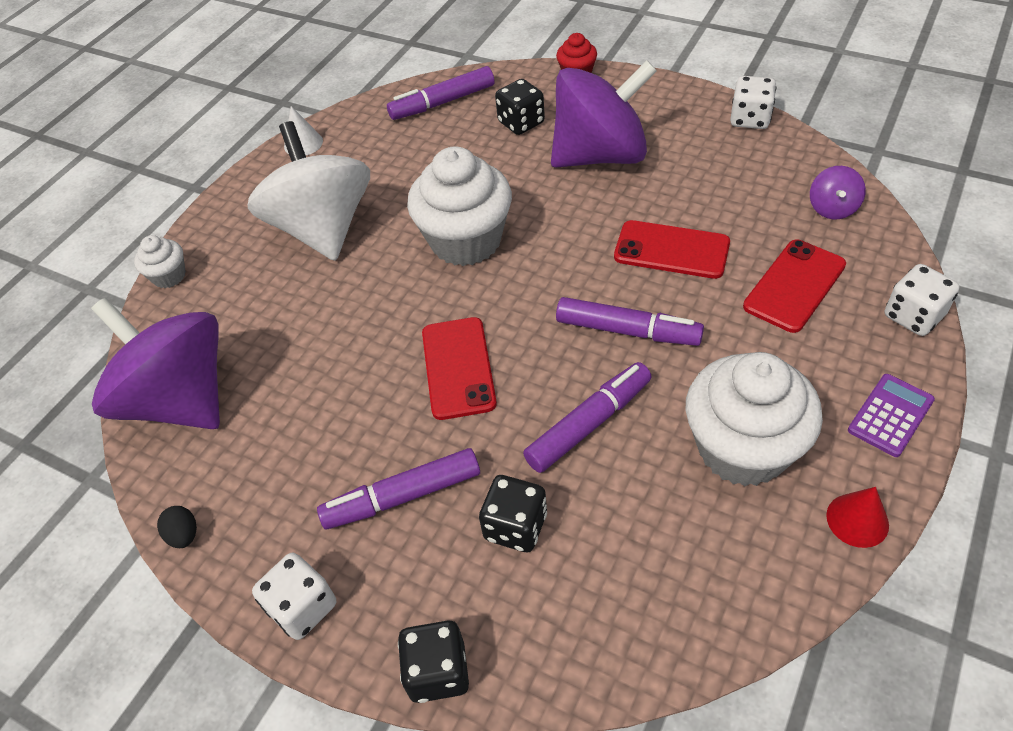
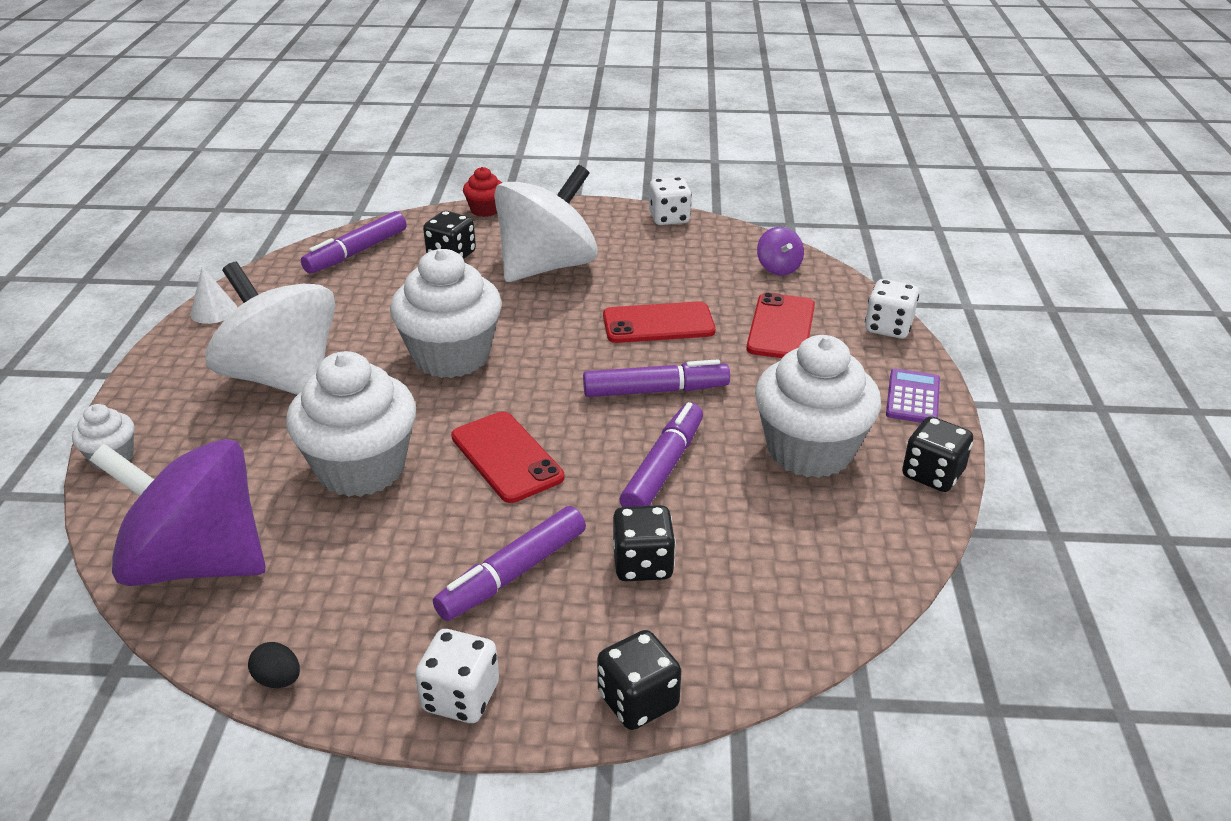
camera: 30 degrees left, 15 degrees down
(338, 343) = (361, 468): none -> white cupcake
(600, 155) = (547, 266): purple spinning top -> white spinning top
(857, 520) = (932, 474): red cone -> black dice

